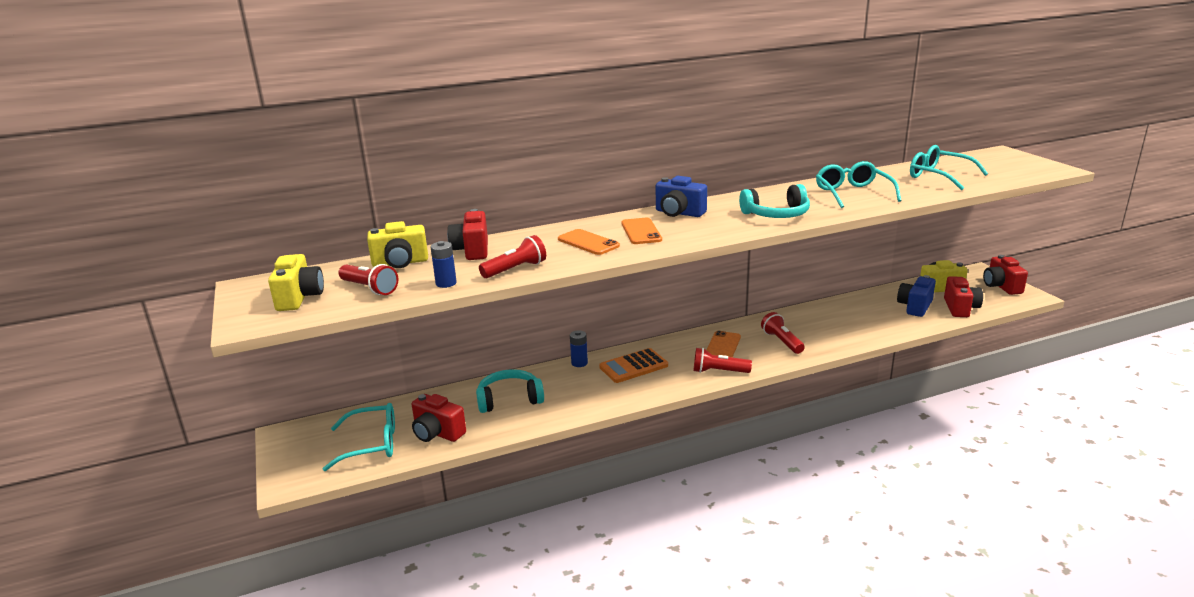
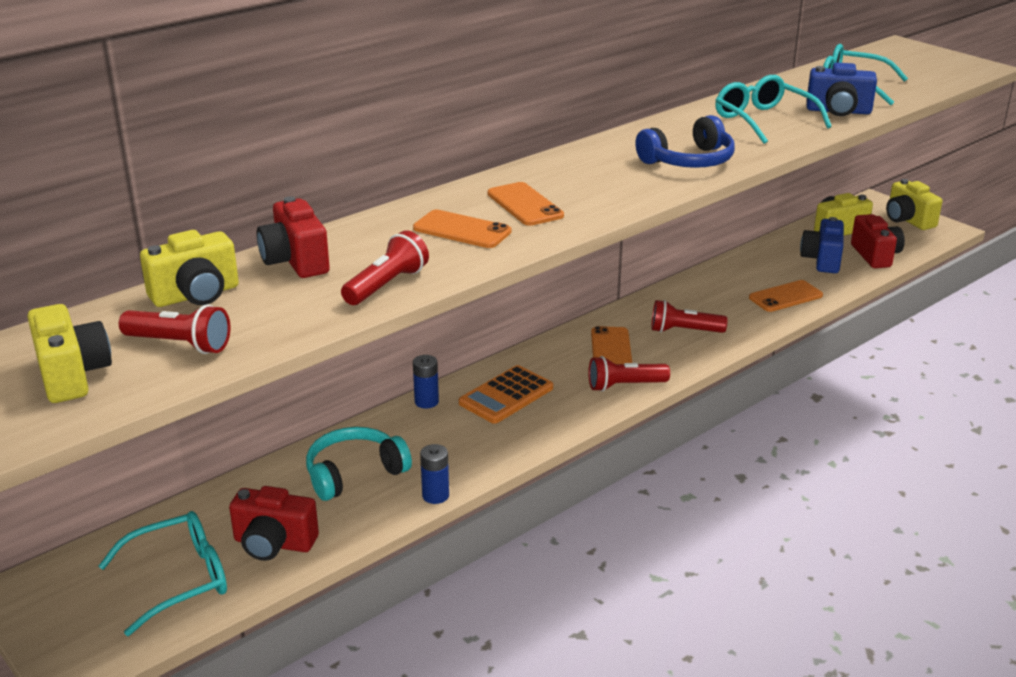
camera: 20 degrees left, 5 degrees up
(446, 283) = (297, 321): blue battery -> blue battery (435, 495)
(679, 213) = (556, 170): blue camera -> blue camera (838, 111)
(776, 214) = (689, 161): turquoise headphones -> blue headphones
(782, 341) = (684, 331): red flashlight -> red flashlight turned 45 degrees counterclockwise
(872, 328) = (785, 297): none -> orange phone
(1001, 286) = (908, 220): red camera -> yellow camera

